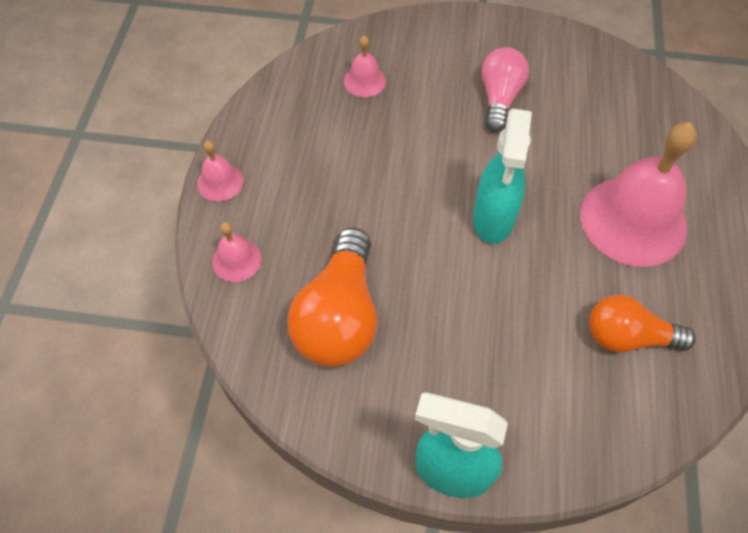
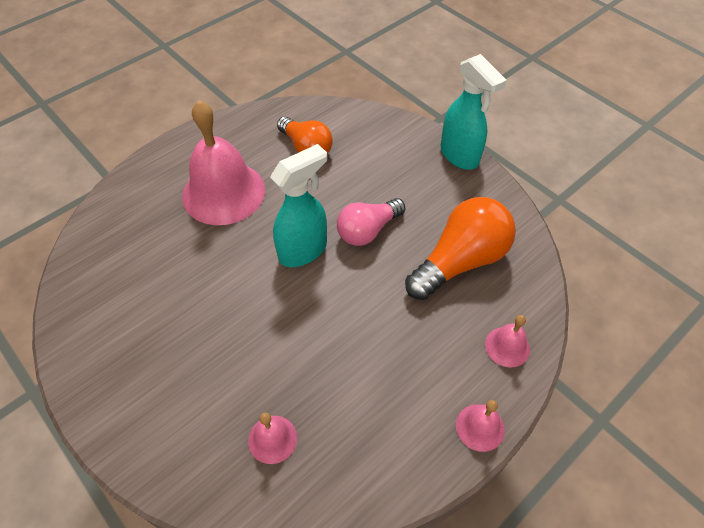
camera: 140 degrees left, 5 degrees down
(499, 98) = (190, 333): pink light bulb -> pink light bulb (368, 230)

